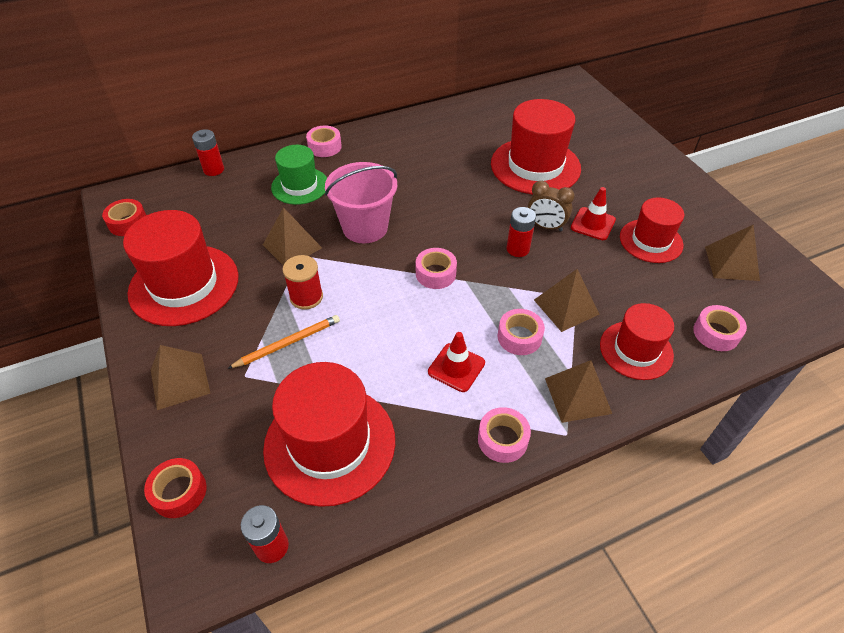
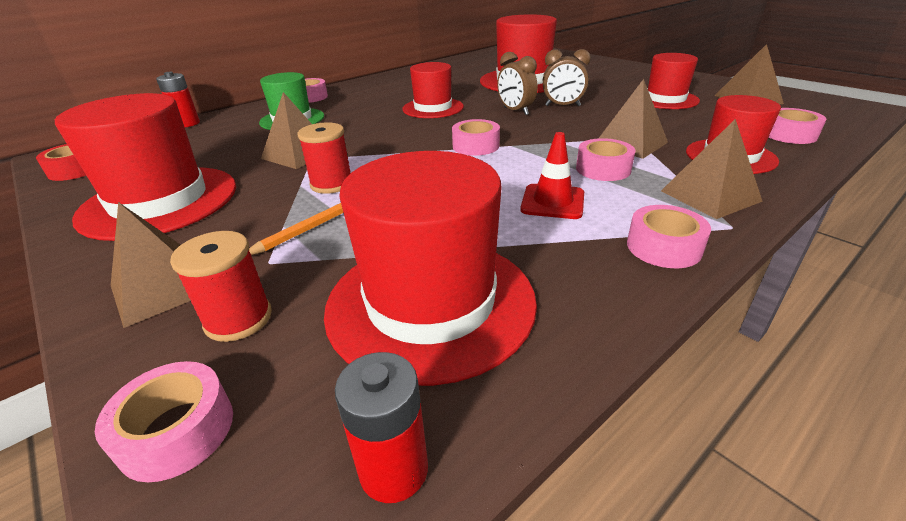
camera: 15 degrees left, 15 degrees down
(179, 492) = (177, 431): red tape -> pink tape
(219, 422) = (238, 319): none -> red spool
(365, 227) = (378, 131): pink bucket -> none
(426, 198) = (433, 108): none -> red hat
(497, 224) = (515, 111): none -> brown clock
(517, 249) = (548, 120): red battery -> none
(593, 224) = (604, 99): red traffic cone -> none

